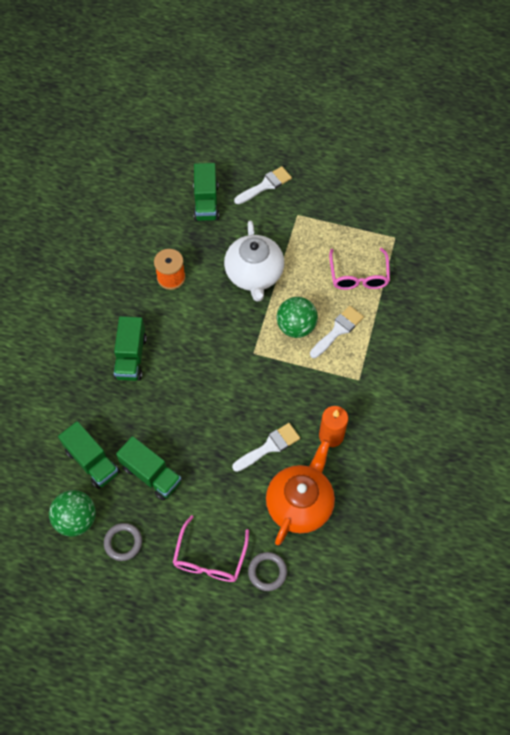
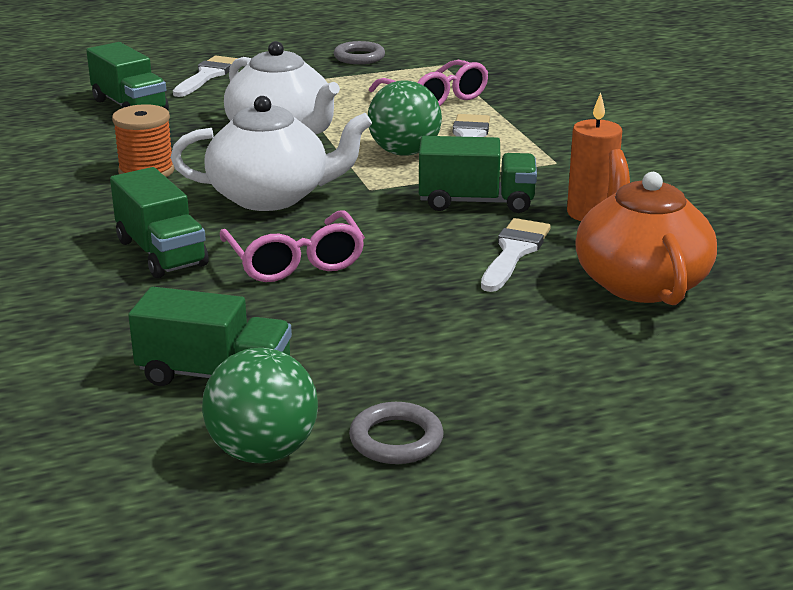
camera: 35 degrees left, 35 degrees down
(151, 474) = (350, 347): green truck -> green truck (476, 202)
(206, 334) = (271, 196): none -> white teapot
(210, 557) = (580, 388): pink glasses -> pink glasses (294, 261)
(267, 572) = (696, 363): grey ring -> grey ring (359, 57)

